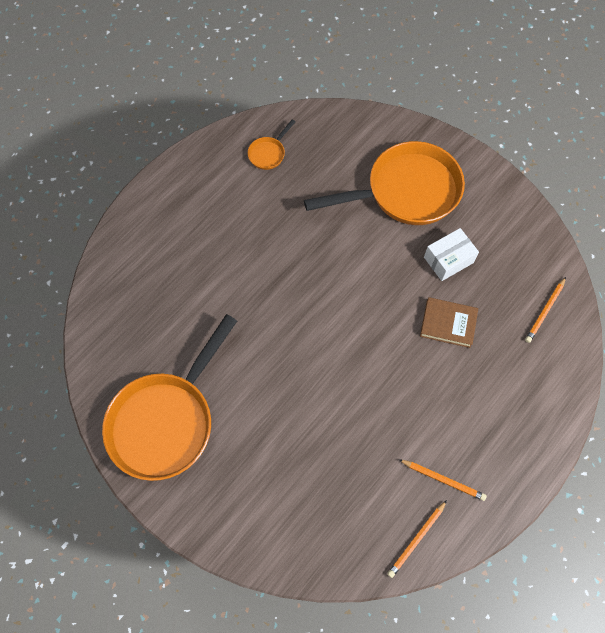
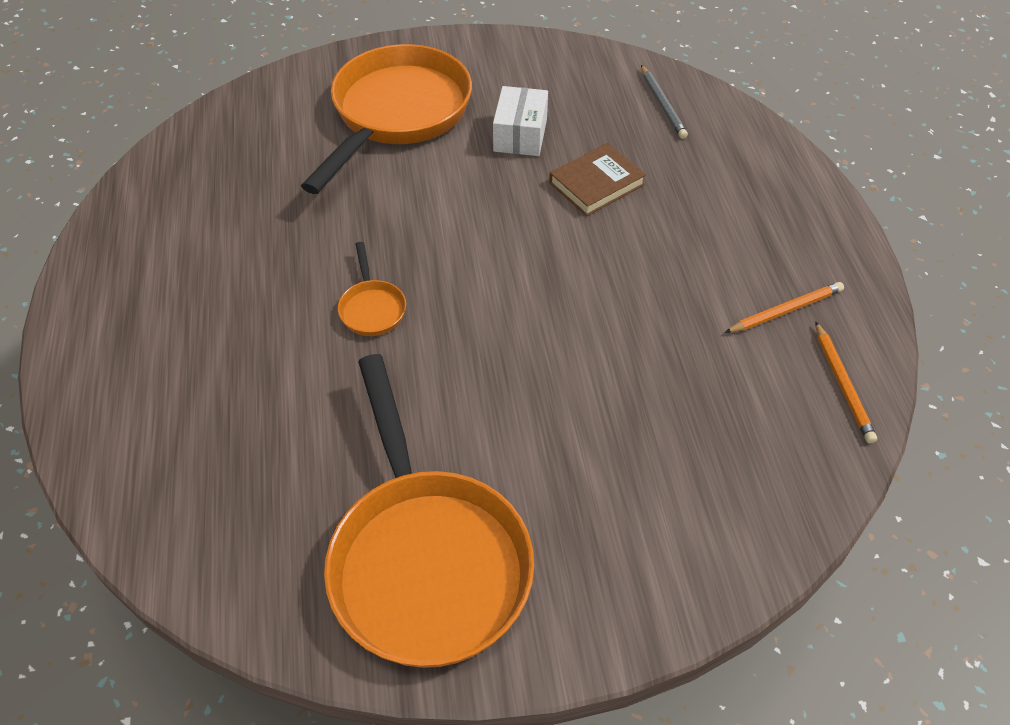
camera: 50 degrees left, 15 degrees down
(268, 153) = (188, 194): orange pan -> orange pan (372, 308)
(545, 311) = (662, 104): orange pencil -> grey pencil

